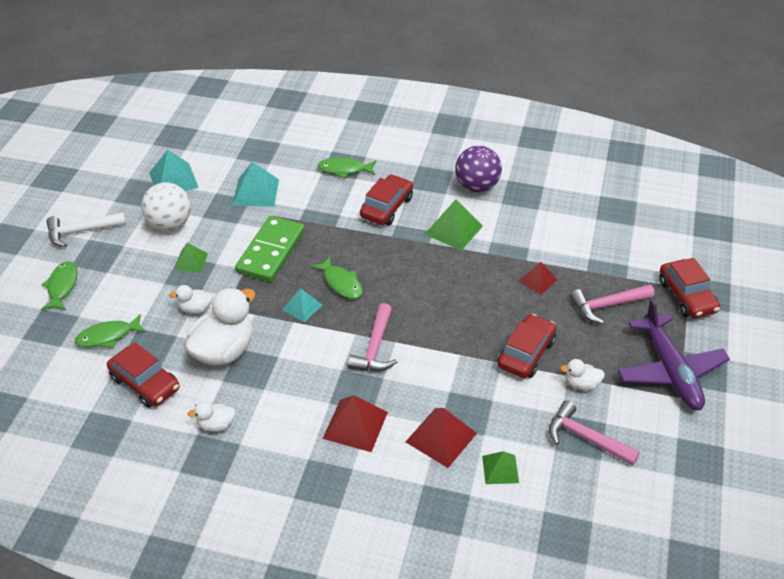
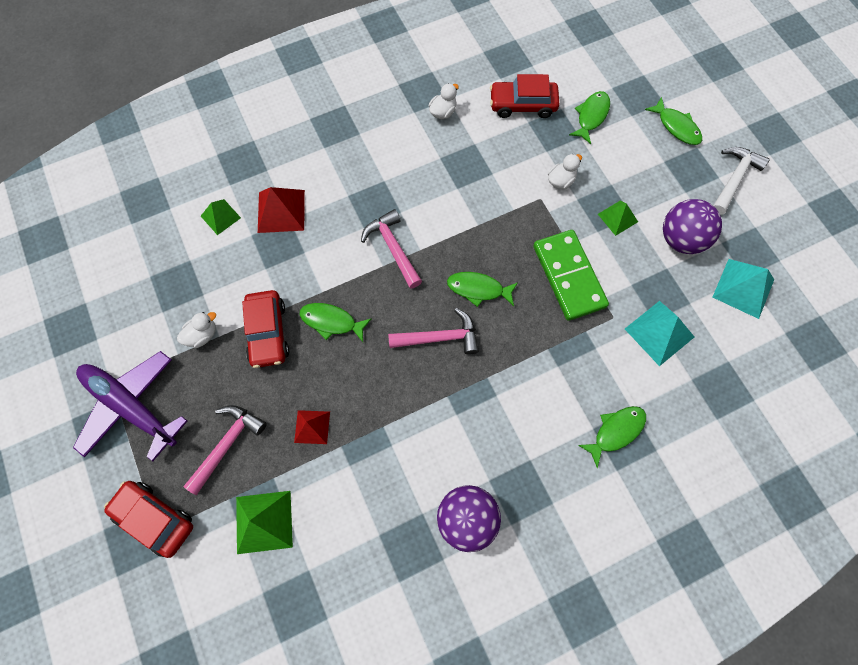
camera: 140 degrees right, 25 degrees up
(170, 224) = (680, 239): white ball -> purple ball
(224, 351) = (500, 164): white duck -> none
(302, 307) = (485, 242): turquoise pyramid -> none
(355, 425) = (350, 177): red pyramid -> none
(387, 207) = (526, 411): red car -> none
(453, 230) = (438, 432): green pyramid -> green pyramid (264, 521)
(470, 330) = (331, 322): none -> green fish
(585, 438) = (171, 286): pink hammer -> pink hammer (440, 337)

